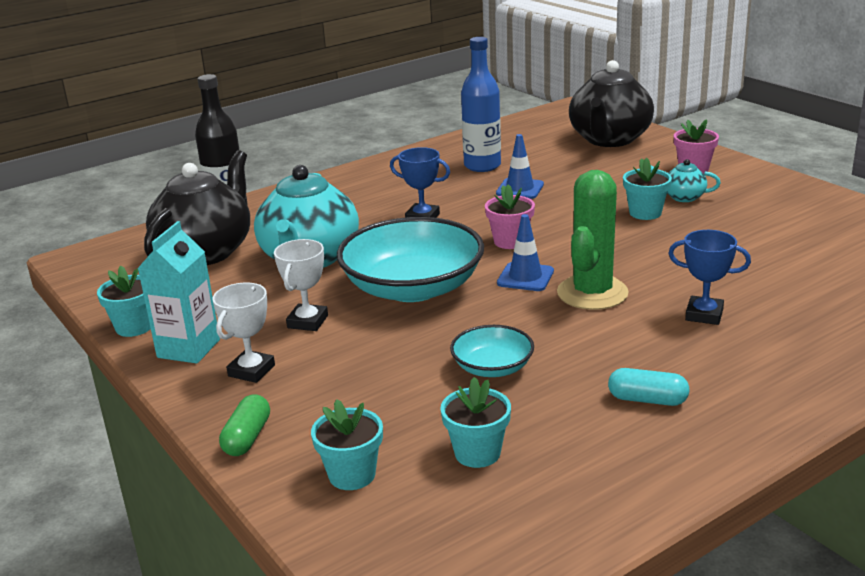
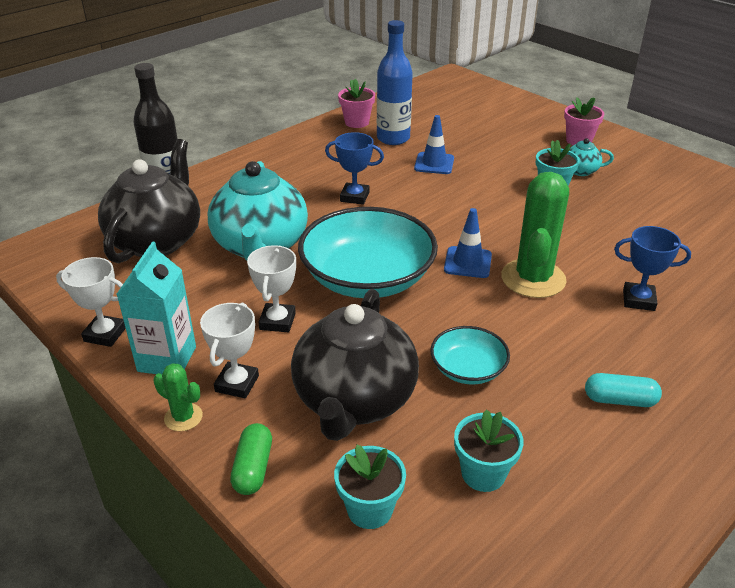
camera: 10 degrees left, 10 degrees up
(134, 327) = (105, 334): turquoise flower pot -> white trophy
(191, 395) = (183, 417): none -> green cactus
(510, 241) = (442, 222): pink flower pot -> pink flower pot (357, 122)
(609, 139) = (497, 109): black teapot -> black teapot (354, 400)

